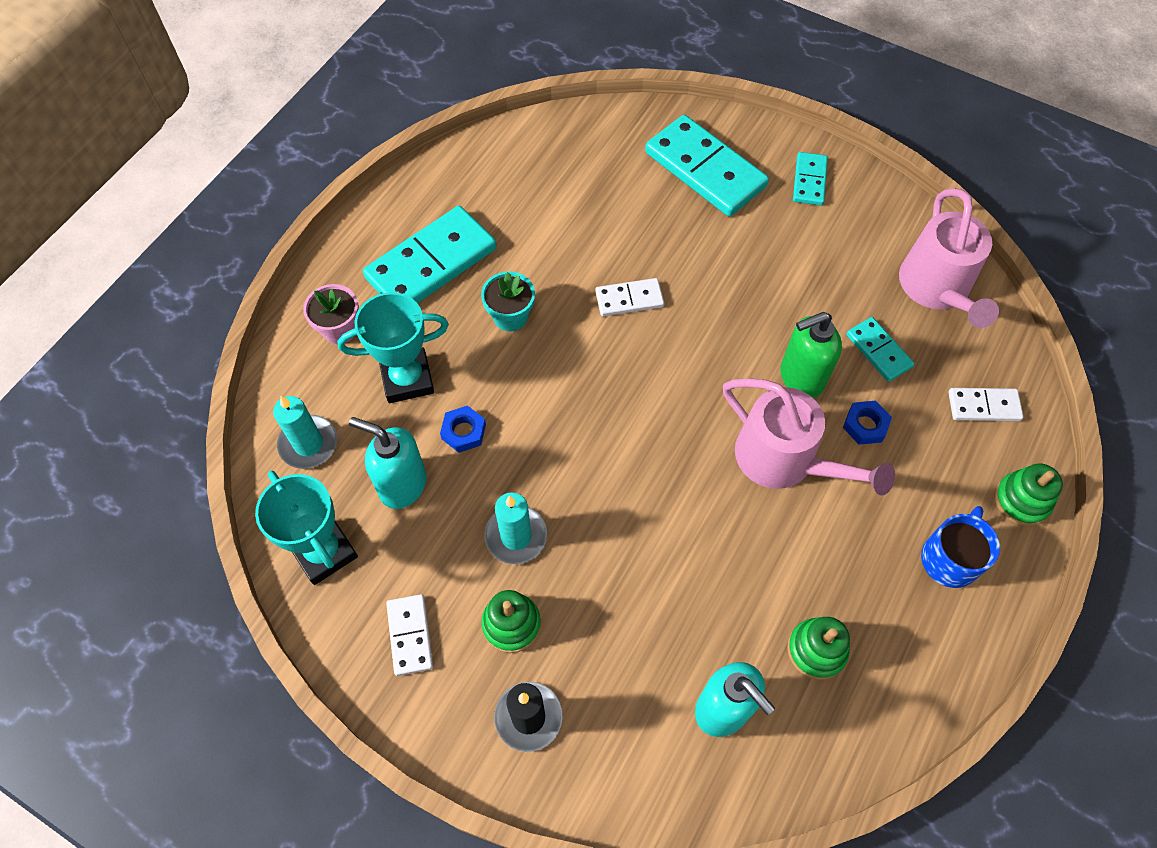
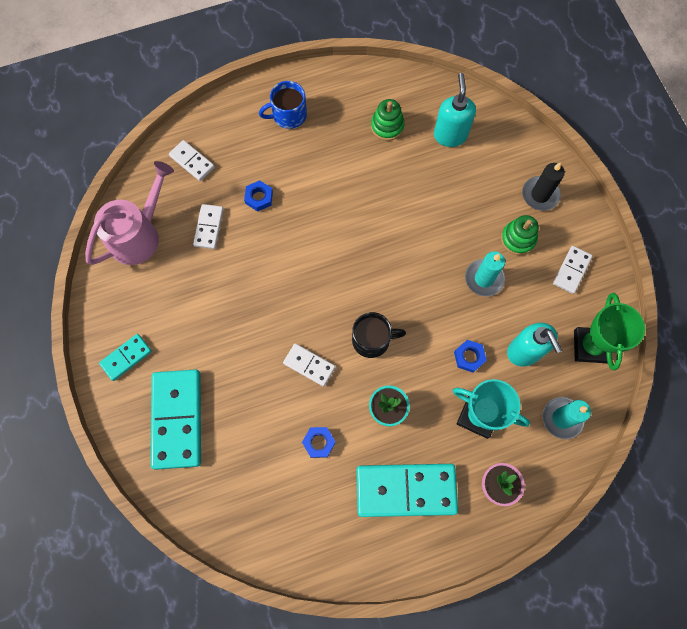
camera: 140 degrees left, 10 degrees up
(324, 551) = (590, 346): turquoise trophy -> green trophy
(553, 242) = (318, 443): none -> blue nut
(587, 370) = (372, 340): none -> black mug
(784, 460) = (316, 213): pink watering can -> none
(801, 378) = (264, 245): green soap dispenser -> none
(878, 351) = (209, 227): turquoise domino -> white domino
(1021, 500) = (228, 112): green stacking toy -> none

